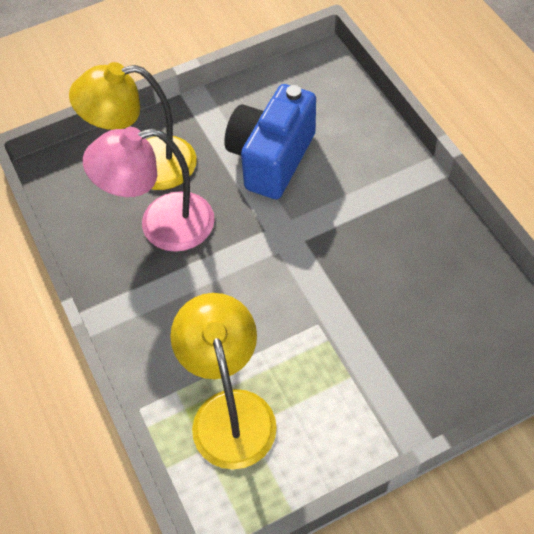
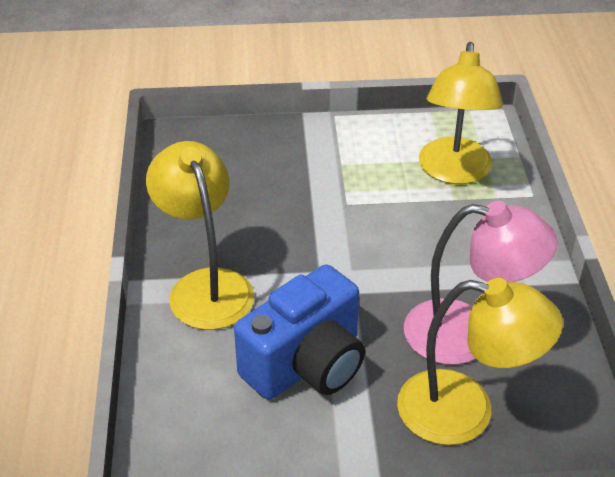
camera: 160 degrees left, 15 degrees down
(385, 191) = (205, 286): none -> yellow lamp

